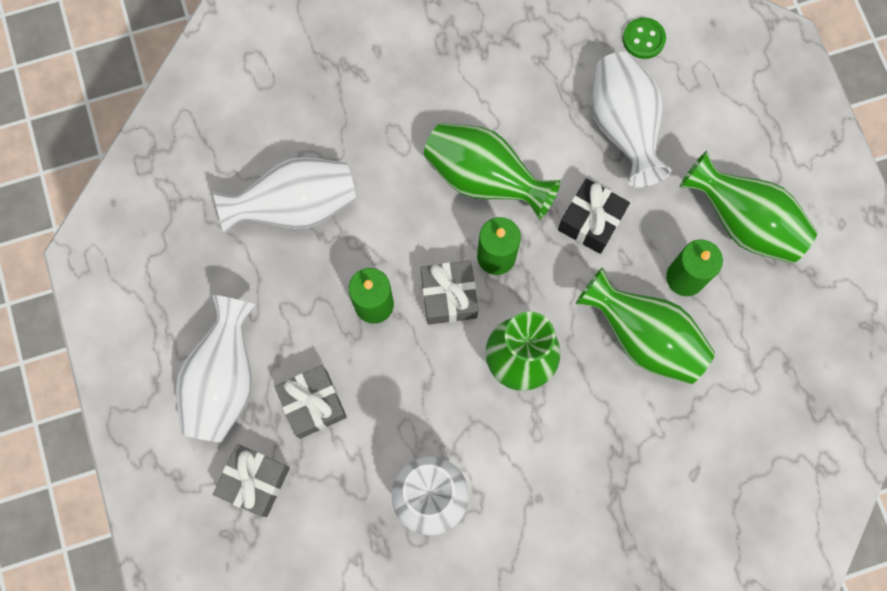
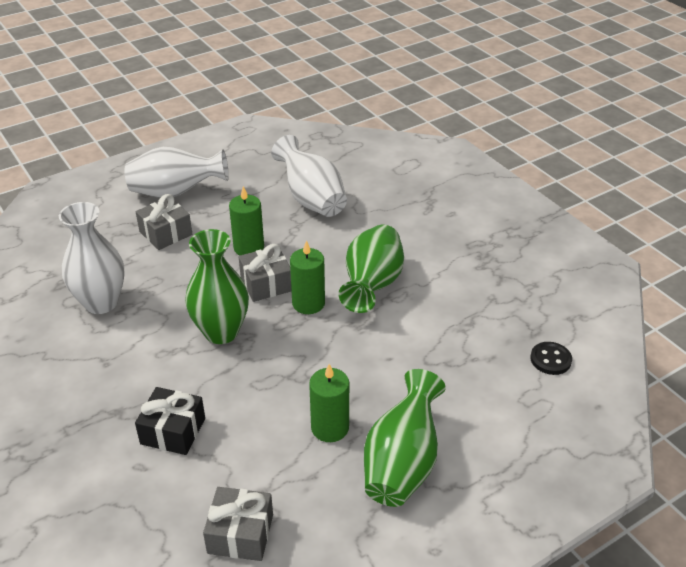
camera: 75 degrees right, 35 degrees down
(255, 481) = (105, 218): grey gift -> grey gift (240, 533)
(591, 221) = (360, 354): black gift -> black gift (173, 431)
(623, 127) = (458, 360): white vase -> none
(643, 39) = (550, 359): green button -> black button
(643, 337) = (263, 407): green vase -> none

